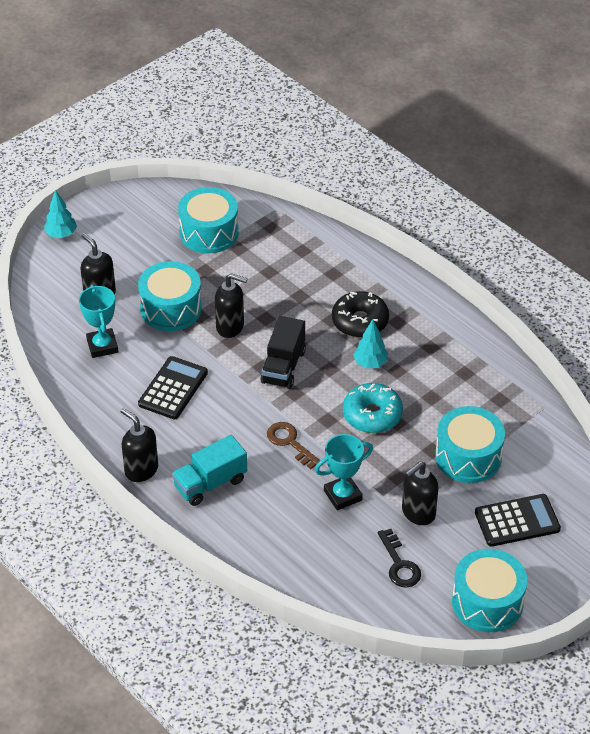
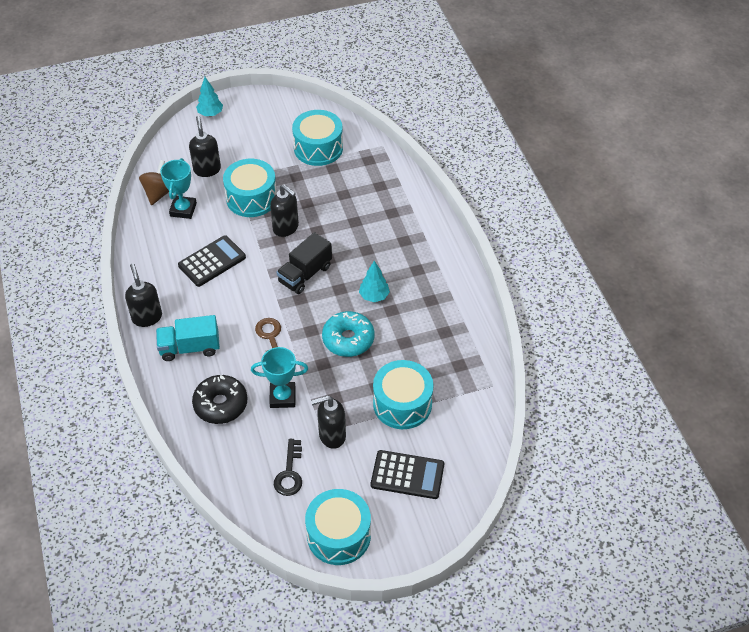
camera: 25 degrees right, 5 degrees up
(62, 338) = (159, 193): none -> brown spinning top
(360, 321) = (388, 259): black donut -> black donut (220, 404)

